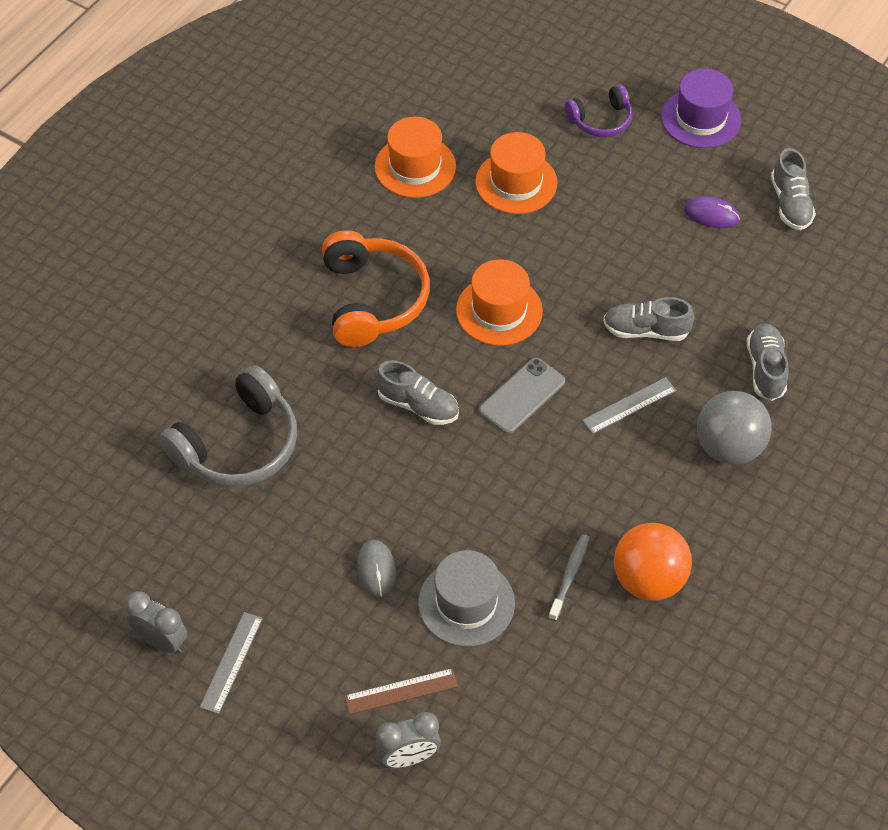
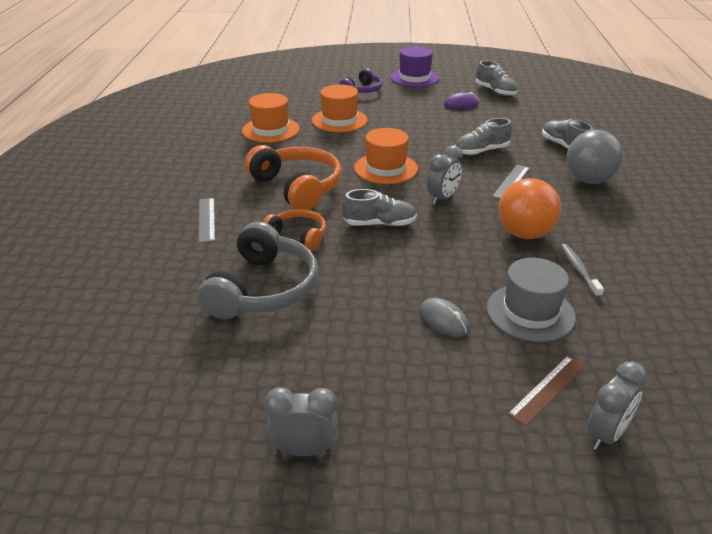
camera: 30 degrees left, 20 degrees down
(231, 662) = (385, 436): grey ruler -> grey ruler (206, 219)
(319, 384) = (298, 236): none -> orange headphones
(522, 396) = (442, 198): grey phone -> grey clock
(648, 579) = (627, 252): orange ball -> orange ball (524, 234)

